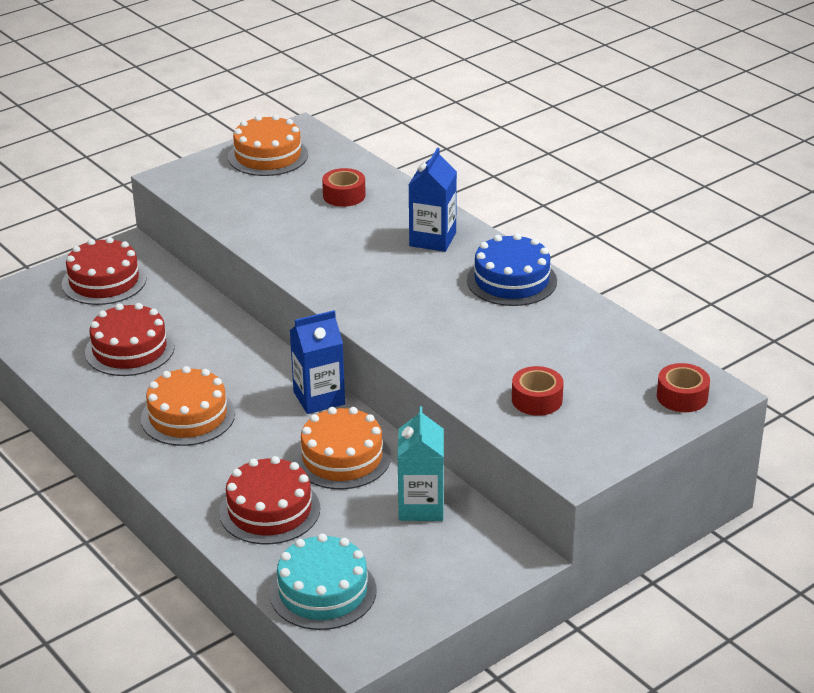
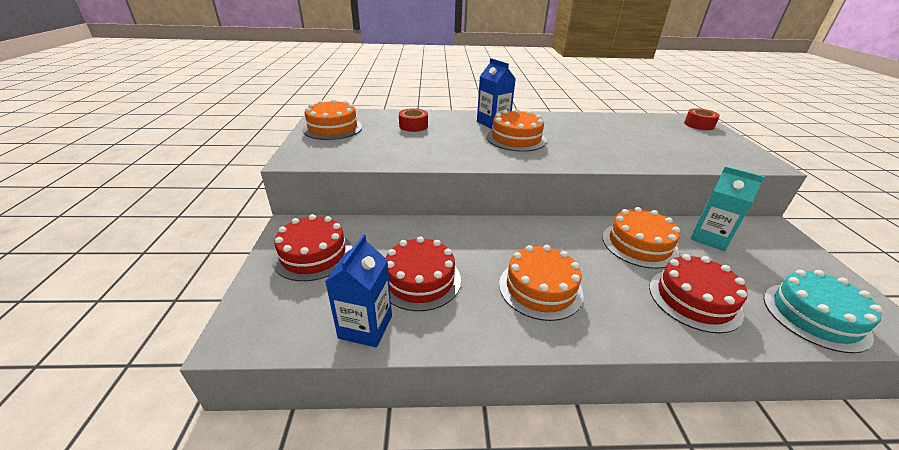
camera: 55 degrees left, 0 degrees up
(319, 398) = (563, 227): blue carton -> blue carton (365, 327)
(400, 271) = (516, 138): none -> orange cake
(511, 280) = (557, 121): blue cake -> none
(537, 400) = (686, 150): red tape -> none

